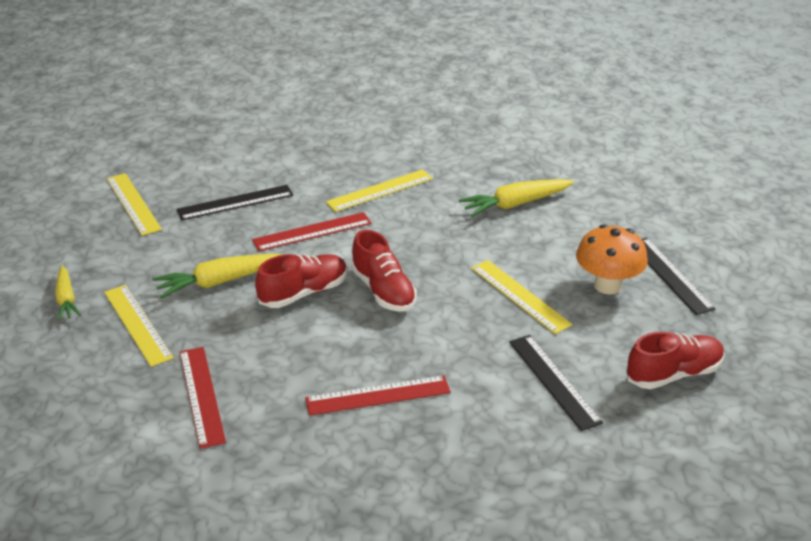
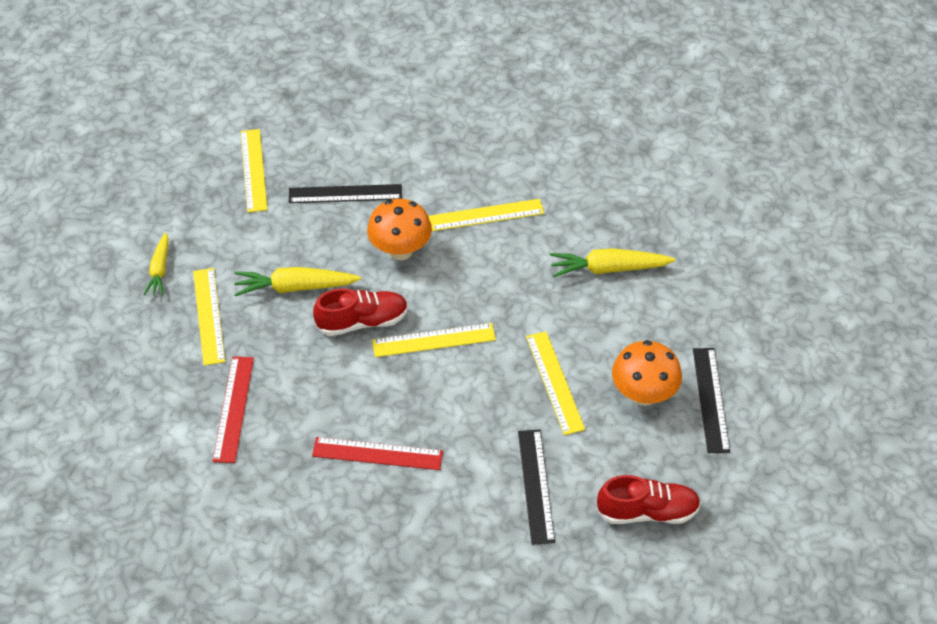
camera: 20 degrees right, 15 degrees up
(312, 232) = (400, 250): red ruler -> orange mushroom
(383, 291) = (434, 340): red shoe -> yellow ruler

